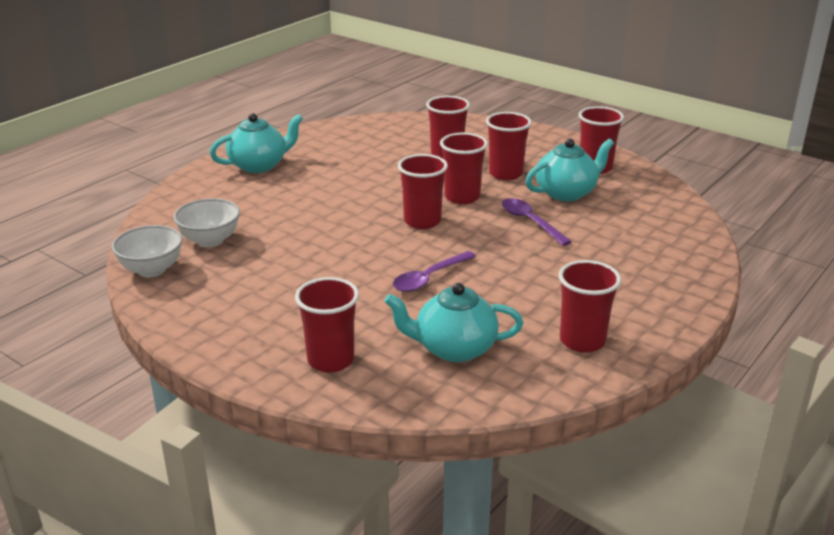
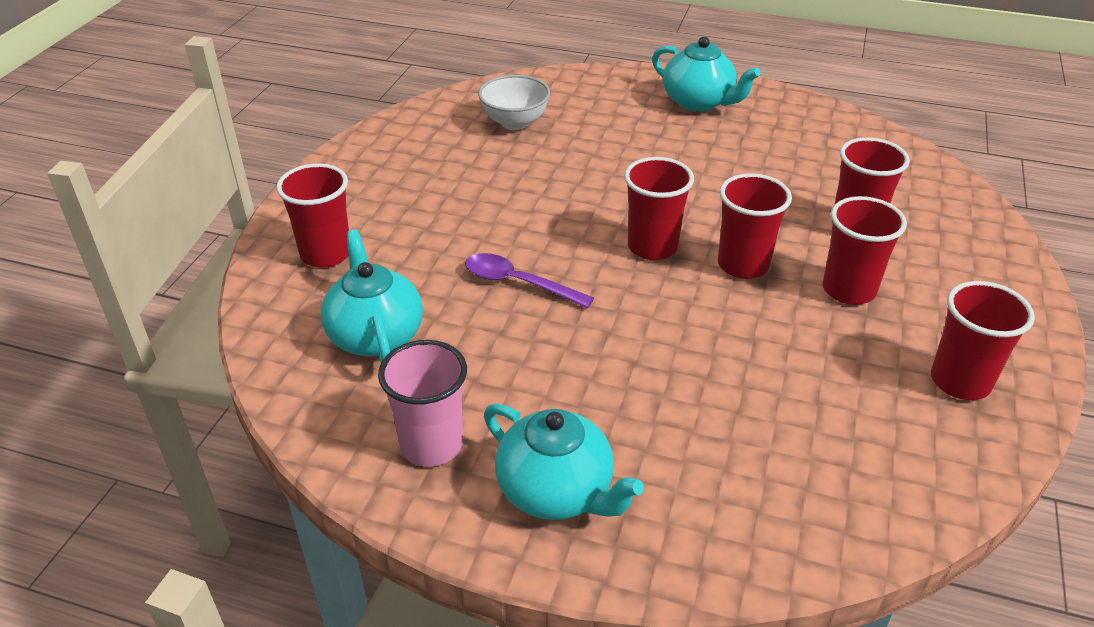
camera: 70 degrees right, 10 degrees up
(152, 270) = (442, 109): white bowl -> none
(530, 222) = (719, 341): purple spoon -> none
(566, 193) = (840, 363): turquoise teapot -> turquoise teapot (557, 491)
(582, 341) = (431, 445): red cup -> pink cup

